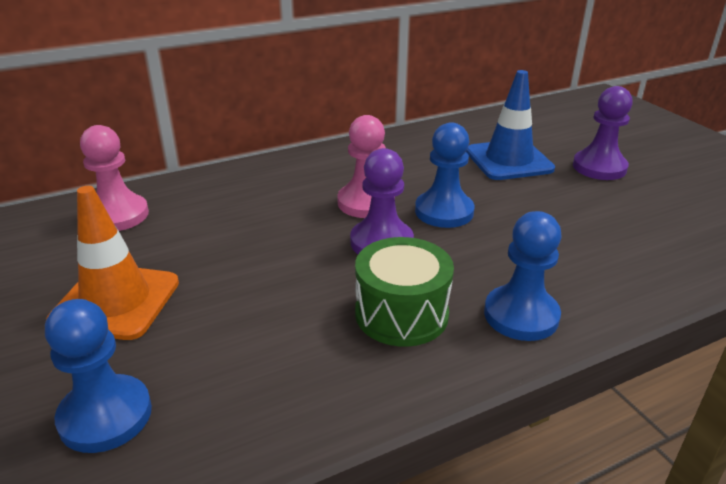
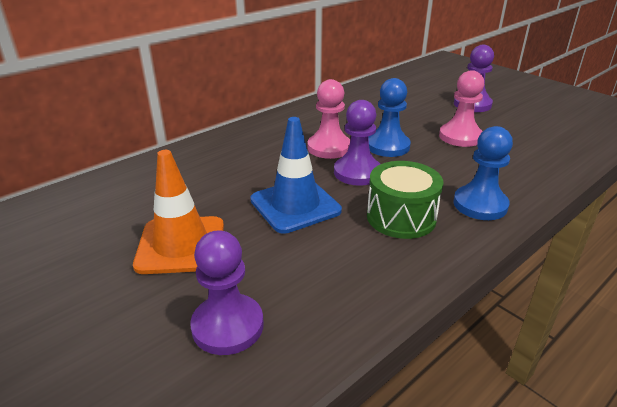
camera: 15 degrees left, 0 degrees up
(105, 416) = (228, 326): blue pawn -> purple pawn
(118, 215) = (140, 183): pink pawn -> pink pawn (460, 137)
(509, 160) = (410, 107): blue traffic cone -> blue traffic cone (295, 205)

